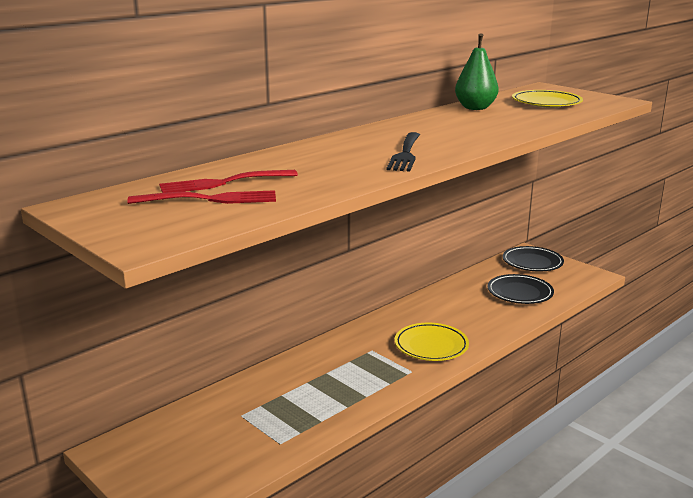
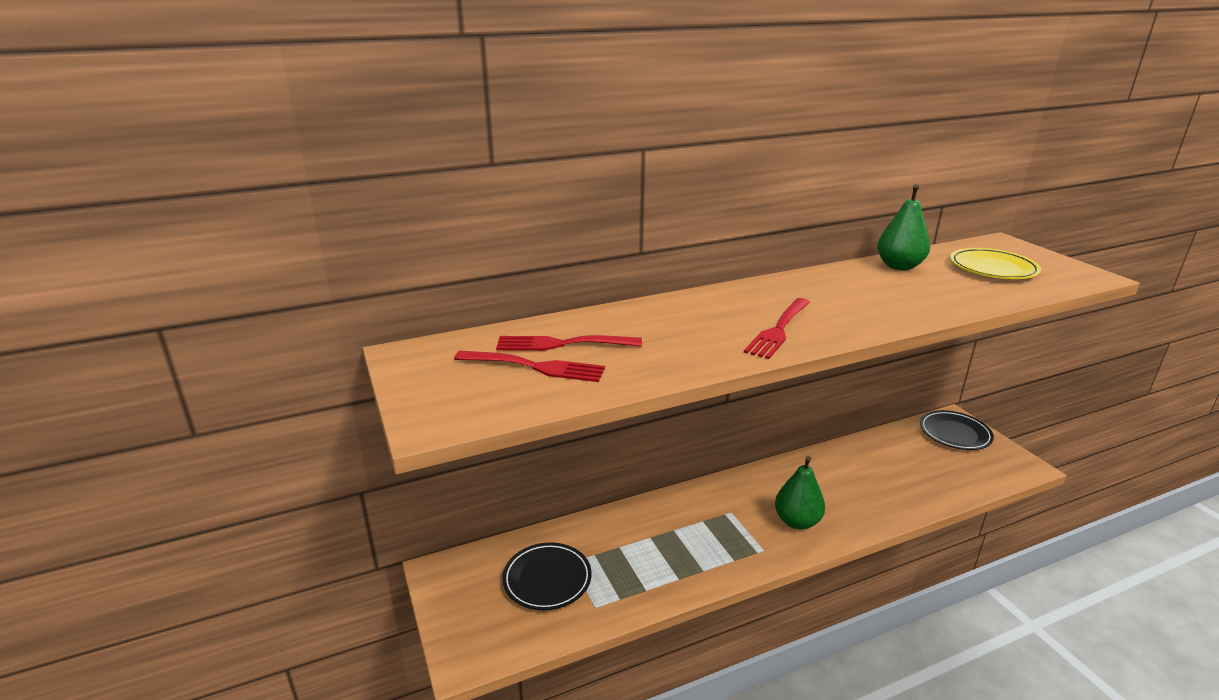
camera: 20 degrees right, 5 degrees up
(405, 154) = (778, 330): black fork -> red fork
(431, 346) = (797, 521): yellow plate -> green pear
(520, 293) = (925, 472): black plate -> black plate (547, 579)

